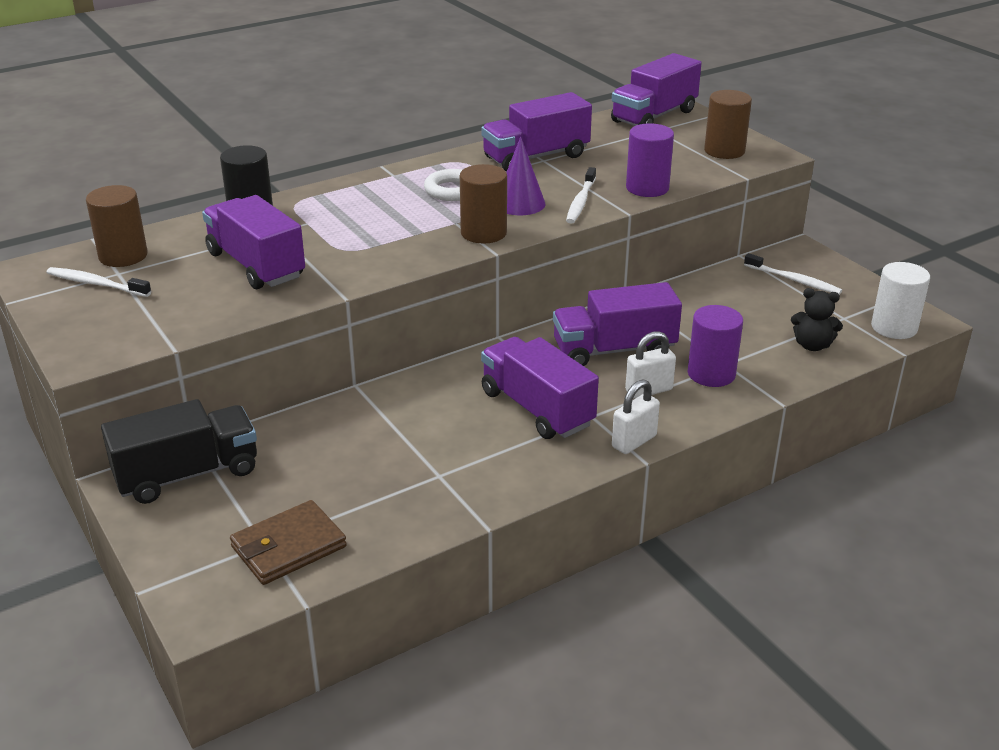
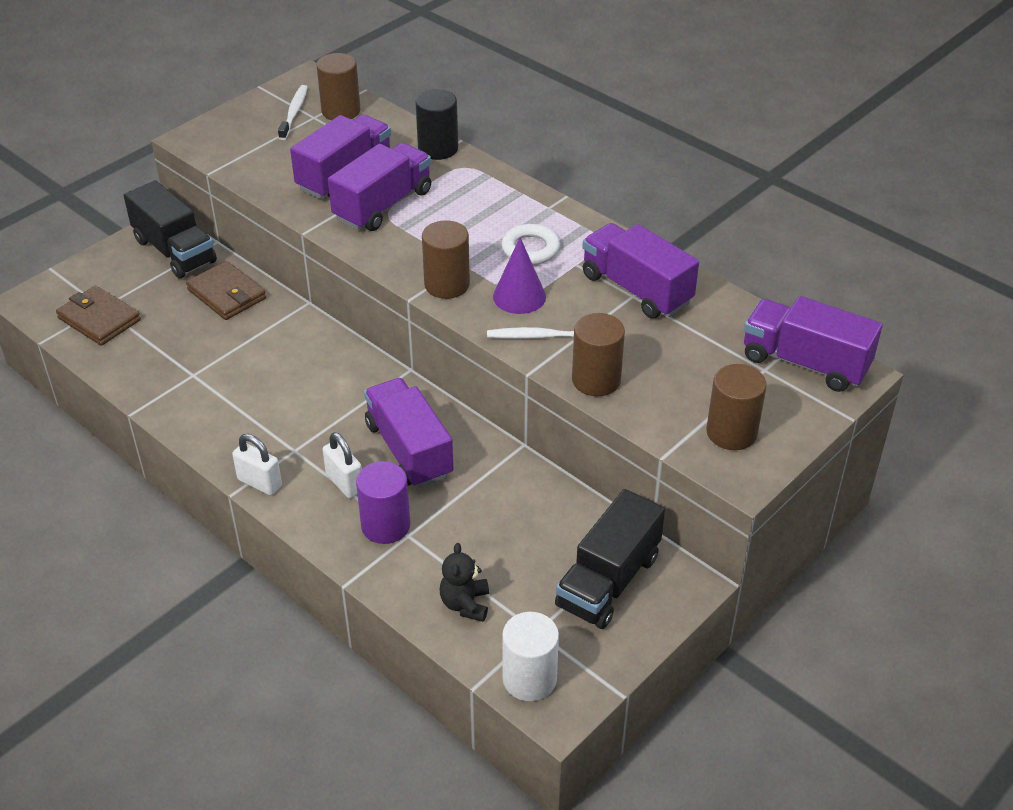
camera: 75 degrees right, 10 degrees up
(304, 440) = (226, 294): none -> brown wallet
(537, 409) = (297, 414): purple truck -> purple truck (383, 205)
(647, 188) = (596, 380): purple cylinder -> brown cylinder
(794, 280) = (608, 581): white toothbrush -> black truck

